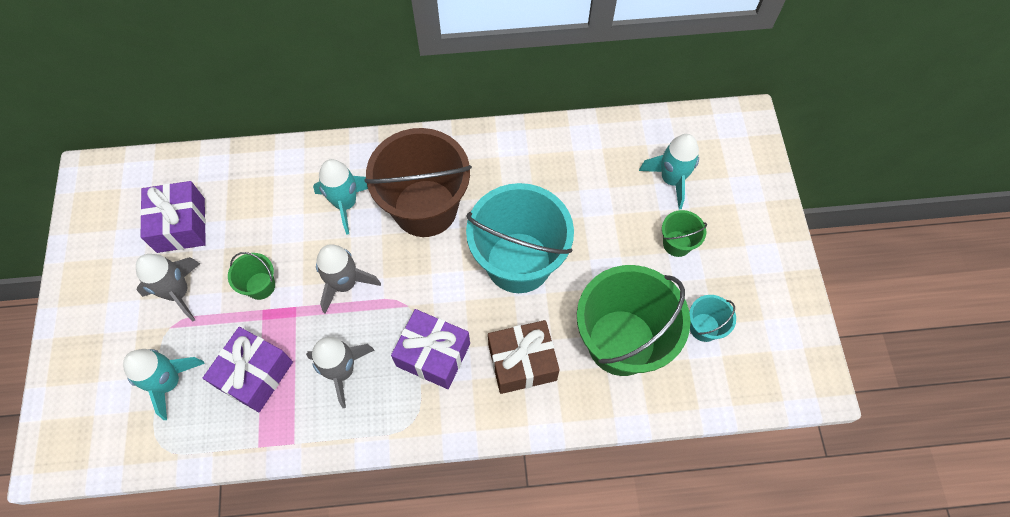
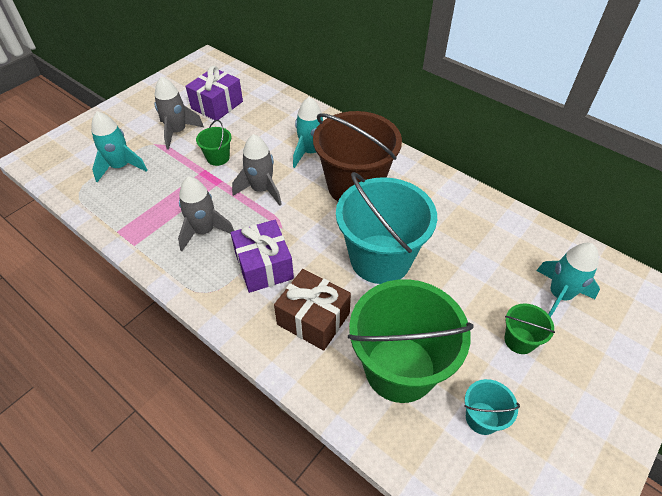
camera: 45 degrees right, 15 degrees down
(255, 375) = (161, 196): purple gift -> none

